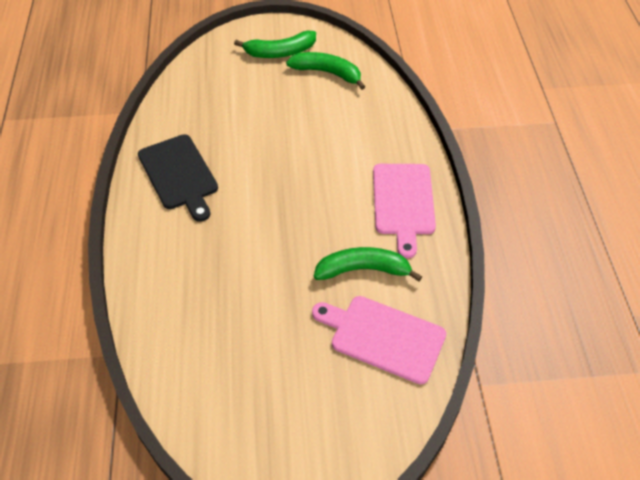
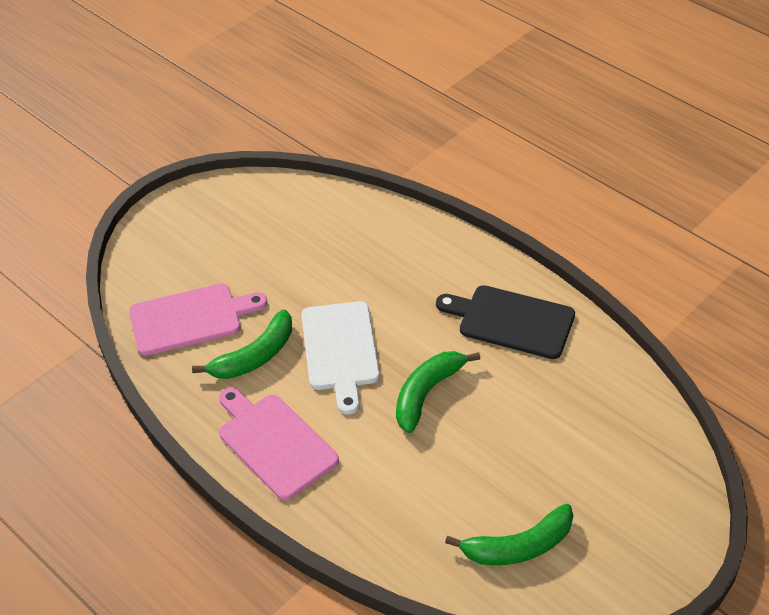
camera: 140 degrees right, 5 degrees down
(280, 52) = (608, 534): green banana -> green banana (427, 393)
(303, 232) = (340, 350): none -> white cutting board

